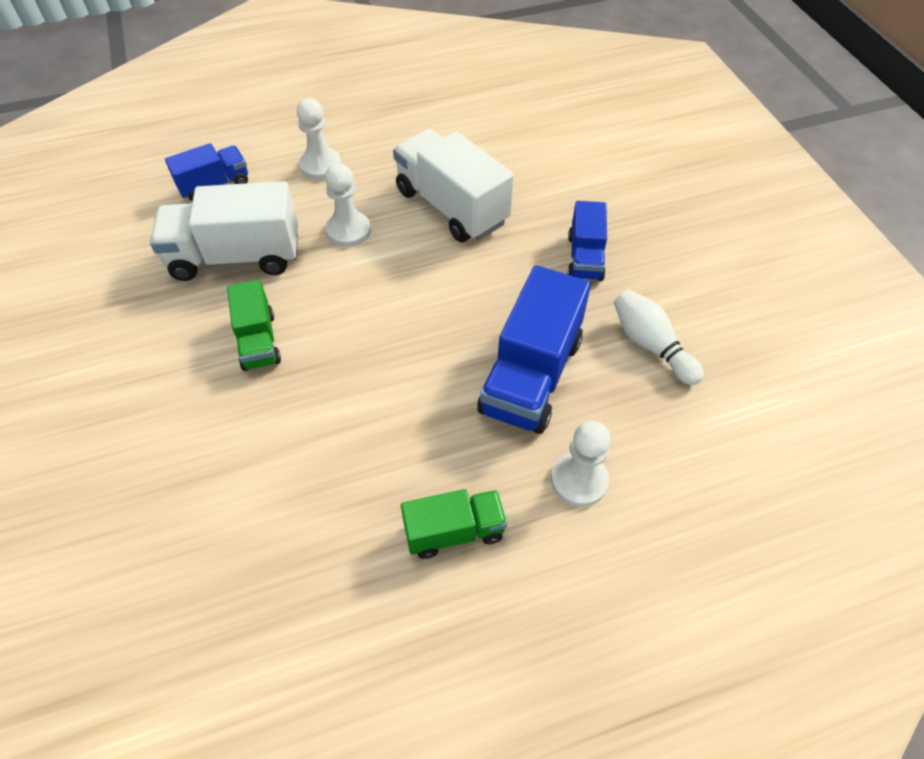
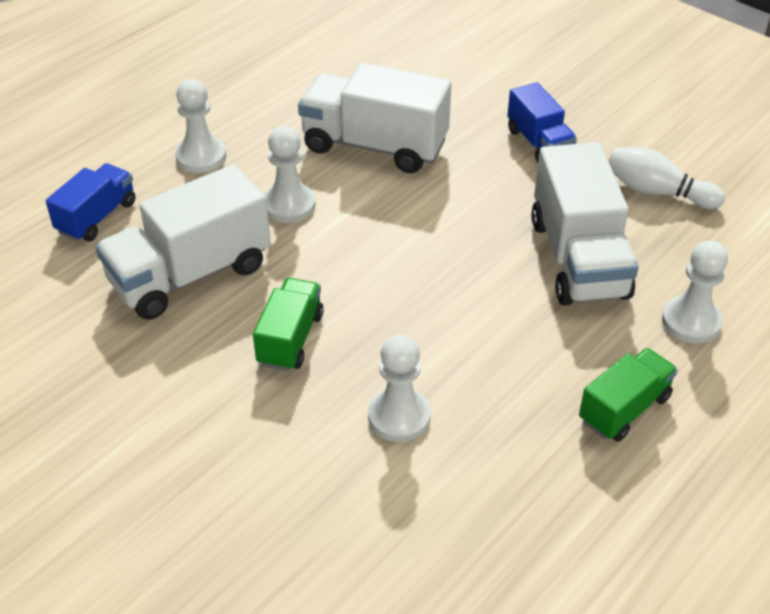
camera: 30 degrees left, 10 degrees down
(258, 341) = (290, 339): green truck -> green truck turned 120 degrees counterclockwise
(279, 444) = (399, 416): none -> white pawn
(531, 376) = (578, 258): blue truck -> white truck

